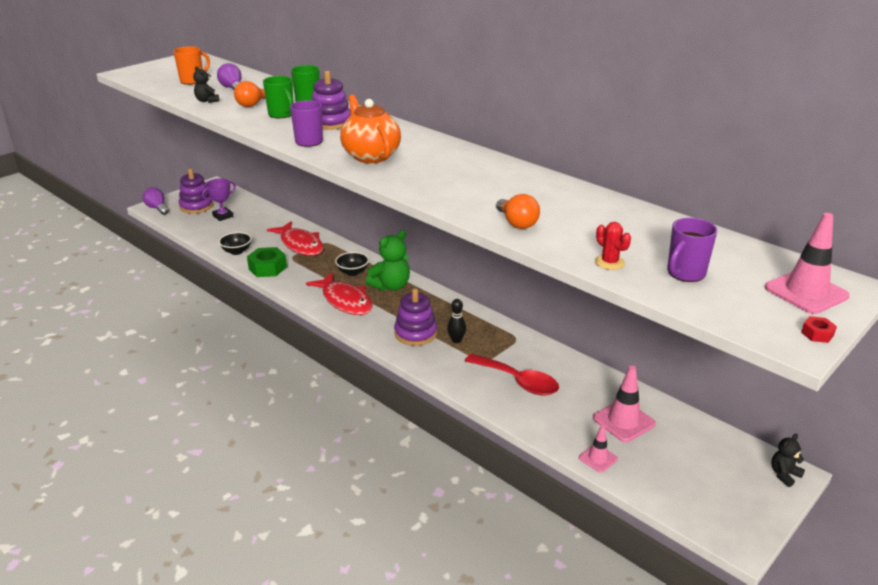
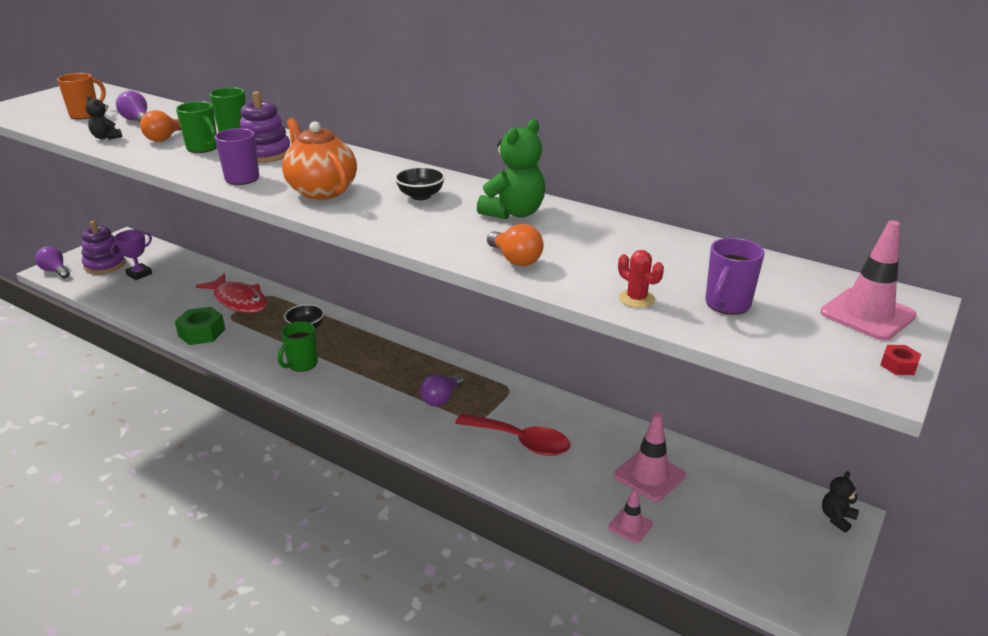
camera: 10 degrees left, 0 degrees up
(237, 251) = (161, 316): black bowl -> black bowl (420, 196)
(345, 301) = (302, 364): red fish -> green mug
(391, 286) = (354, 341): green teddy bear -> green teddy bear (514, 213)
(415, 333) = (392, 395): purple stacking toy -> none
(456, 340) = (441, 399): black bowling pin -> purple light bulb

